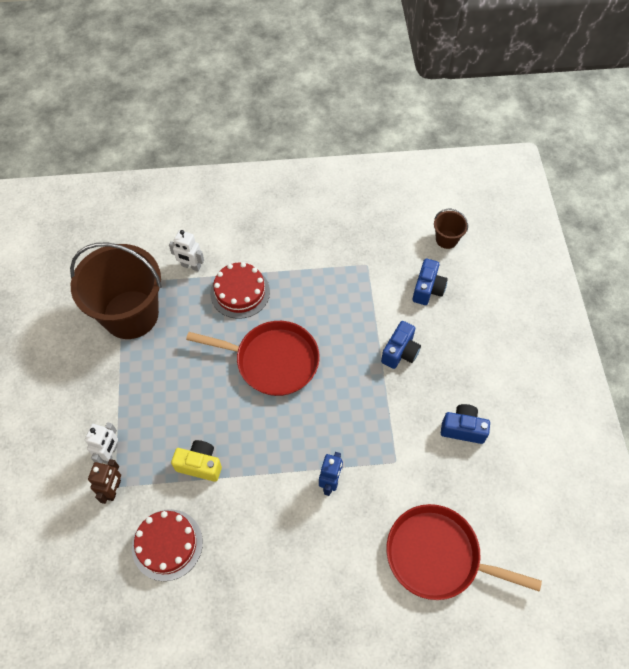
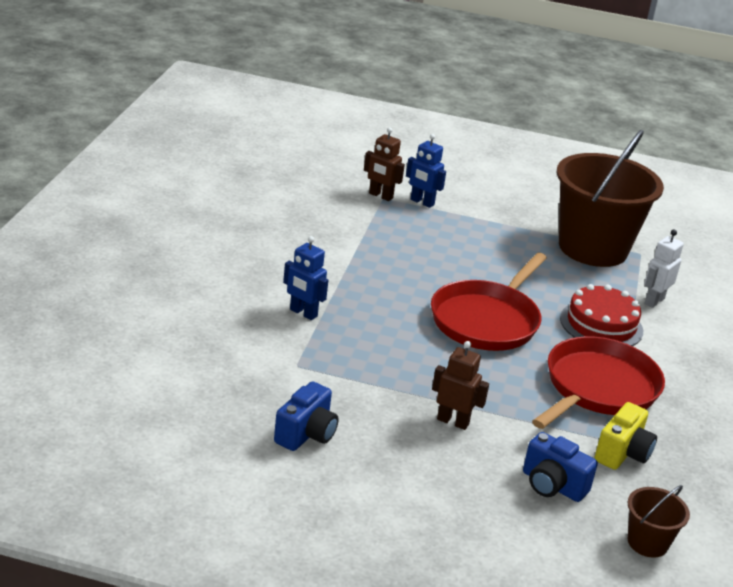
camera: 105 degrees right, 30 degrees down
(110, 453) = (422, 202): white robot -> blue robot
(167, 544) = (304, 208): red cake -> none
(200, 465) = (378, 244): yellow camera -> yellow camera (622, 453)
(400, 352) = (453, 421): blue camera -> brown robot
(437, 555) = (161, 355): red pan -> red pan (598, 388)

